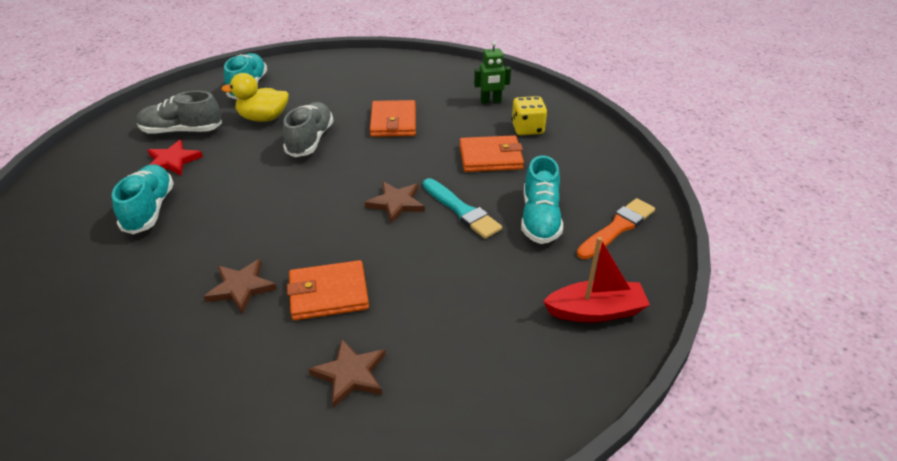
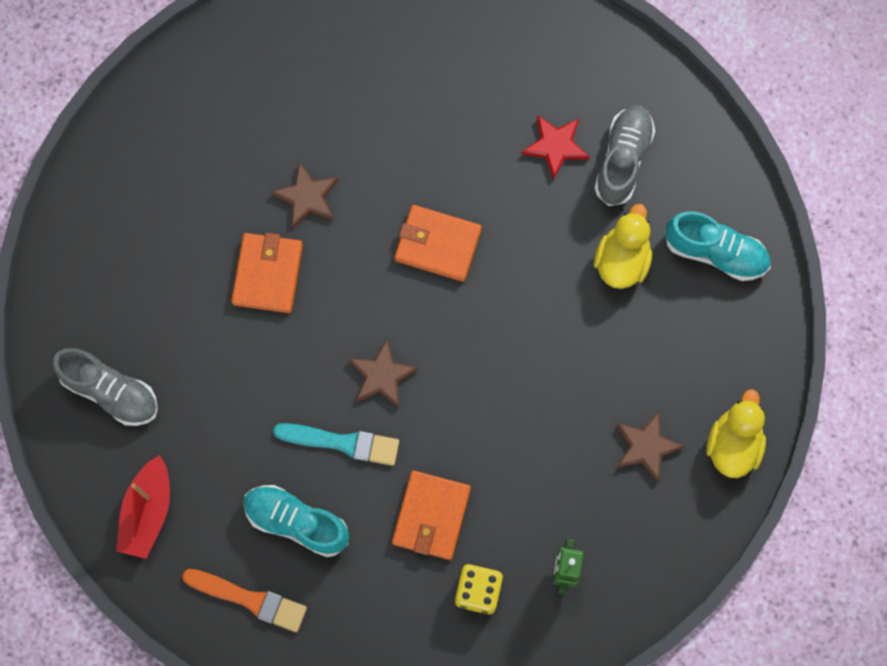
camera: 110 degrees right, 35 degrees up
(149, 209) = (466, 119): turquoise shoe -> none
(310, 140) = (547, 309): grey shoe -> grey shoe (111, 391)
(350, 374) = (165, 271): brown star -> brown star (646, 446)
(376, 63) = (733, 444): none -> yellow duck
(393, 122) = (555, 422): orange wallet -> orange wallet (437, 245)
(462, 210) = (342, 443): turquoise brush -> turquoise brush turned 150 degrees counterclockwise
(617, 228) = (249, 599): orange brush -> orange brush turned 45 degrees counterclockwise

